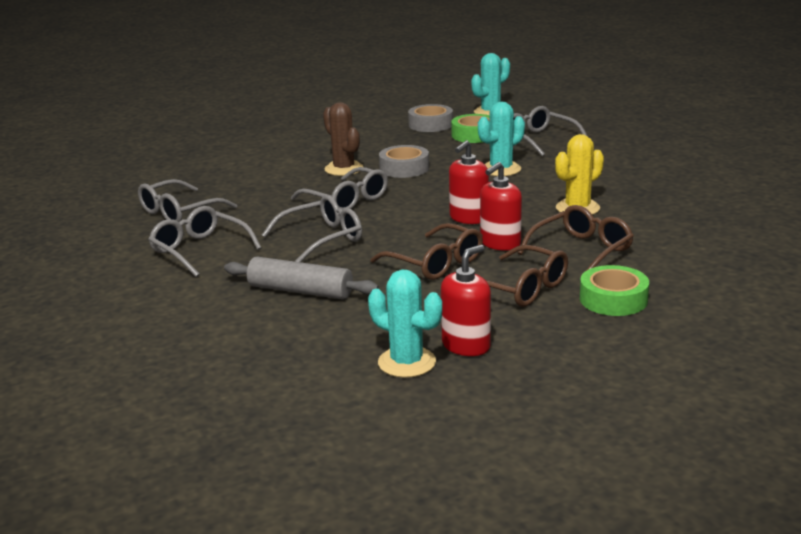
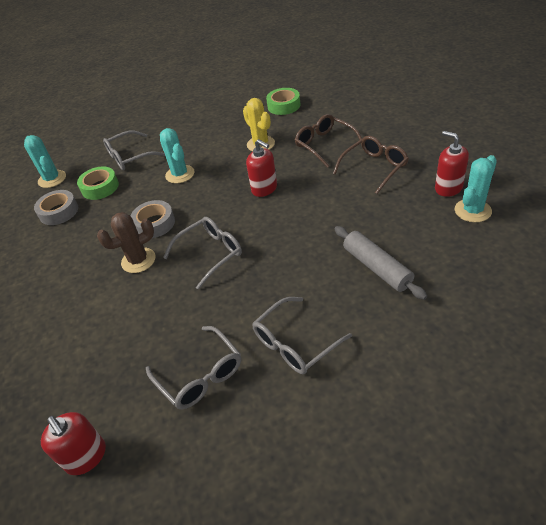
camera: 80 degrees left, 20 degrees up
(300, 291) = (377, 267): grey rolling pin -> grey rolling pin turned 60 degrees counterclockwise
(322, 238) = (285, 263): grey glasses -> none
(435, 263) = (336, 202): brown glasses -> none
(500, 243) = (309, 175): red soap dispenser -> red soap dispenser (86, 456)
(613, 299) = (388, 137): green tape -> green tape (284, 106)

